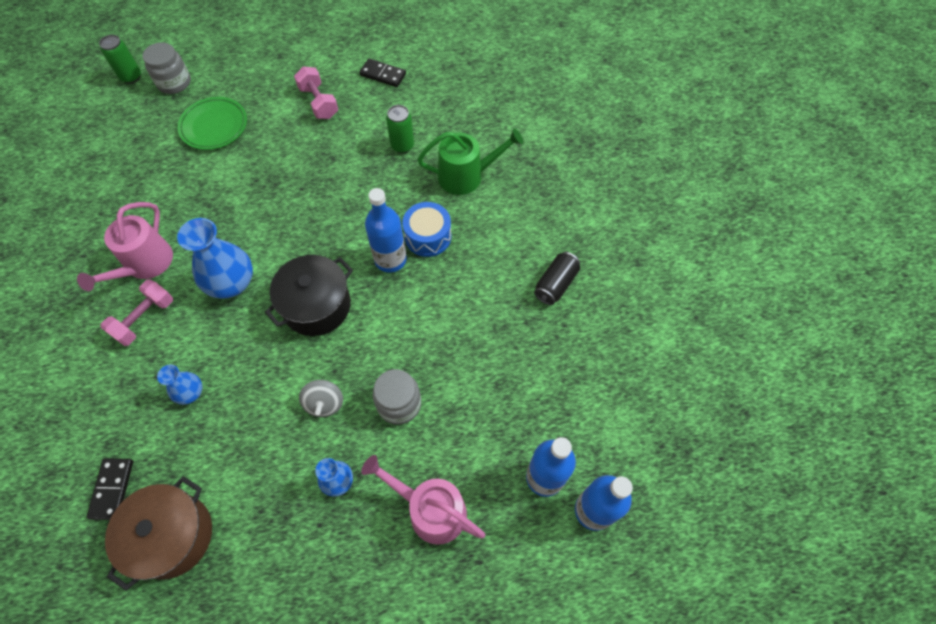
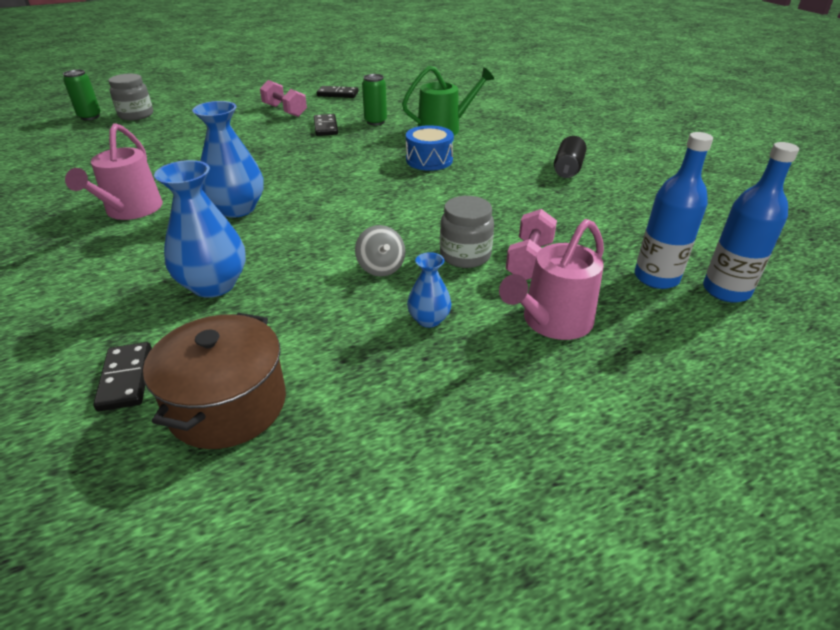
camera: 15 degrees left, 25 degrees down
(145, 319) = (140, 243): pink dumbbell -> pink dumbbell (529, 261)
(191, 393) = (213, 285): blue vase -> blue vase, size x1.85
(214, 126) = (185, 131): green plate -> none
(317, 306) = (338, 210): black pot -> none
(349, 147) = (326, 127): none -> black domino
(390, 259) = (400, 175): blue bottle -> none
(431, 510) = (552, 321): pink watering can -> pink watering can turned 60 degrees counterclockwise

